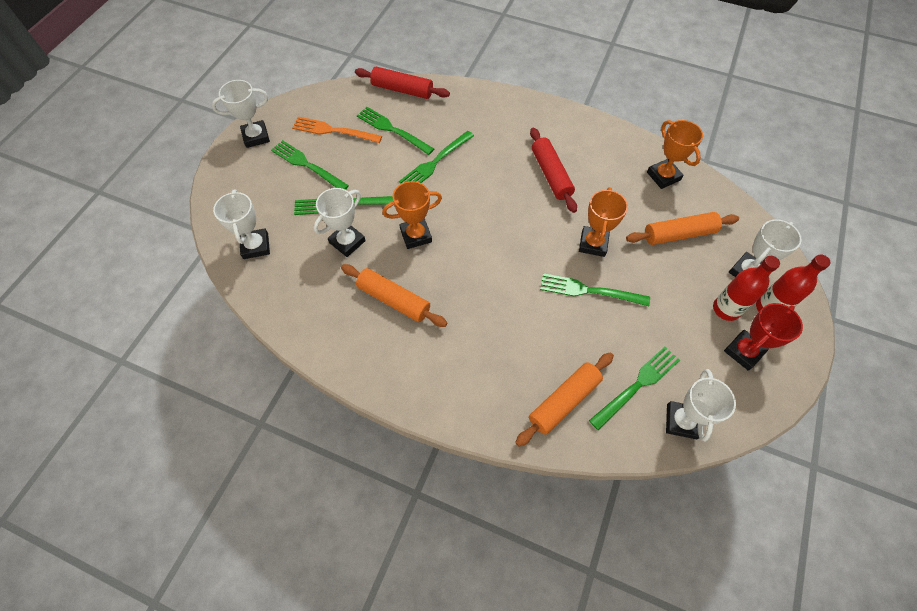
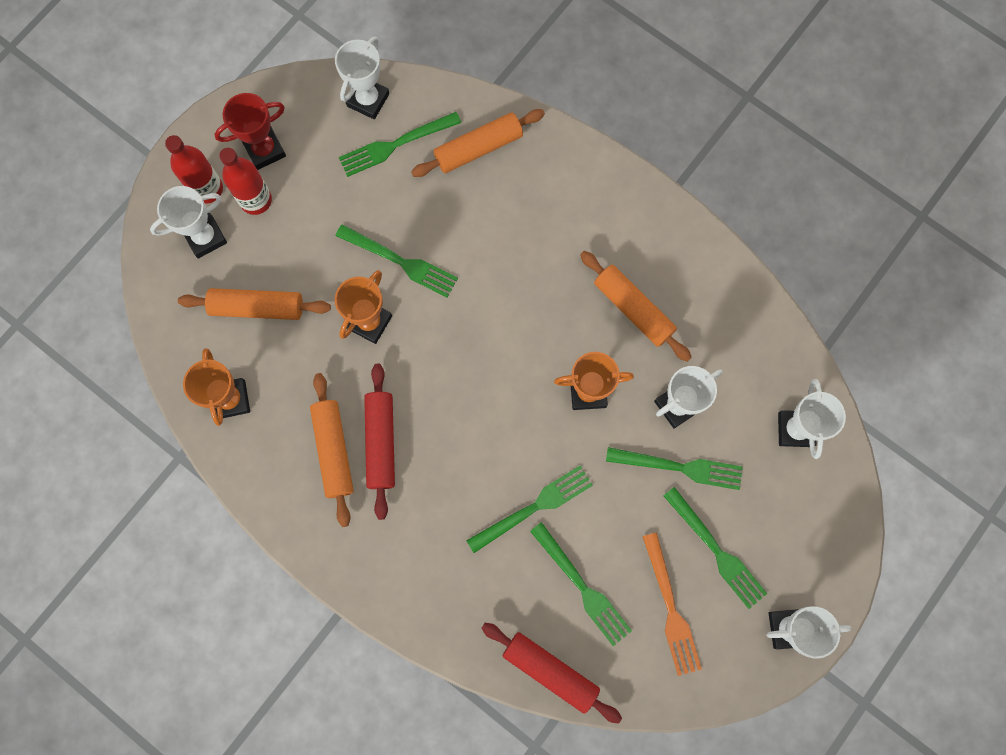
camera: 165 degrees left, 15 degrees up
(333, 131) = (671, 609): orange fork -> orange fork turned 45 degrees clockwise
(580, 163) = (333, 451): none -> orange rolling pin

